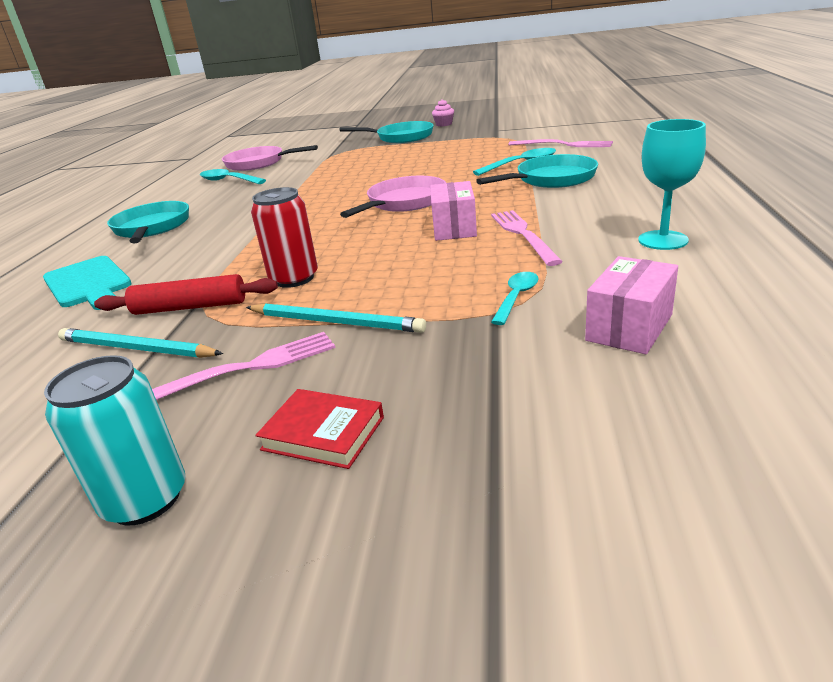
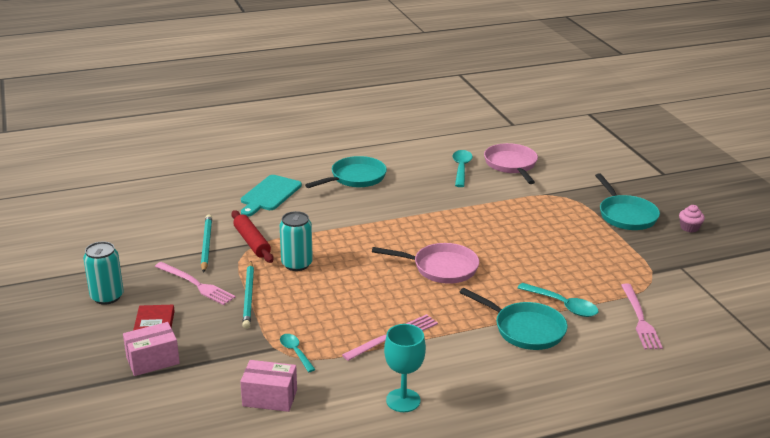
camera: 60 degrees right, 0 degrees up
(294, 278) = (297, 264): red can -> turquoise can
(454, 228) = (396, 304): pink box -> pink box (153, 360)
(516, 297) = (295, 352): turquoise spoon -> turquoise spoon turned 120 degrees counterclockwise

